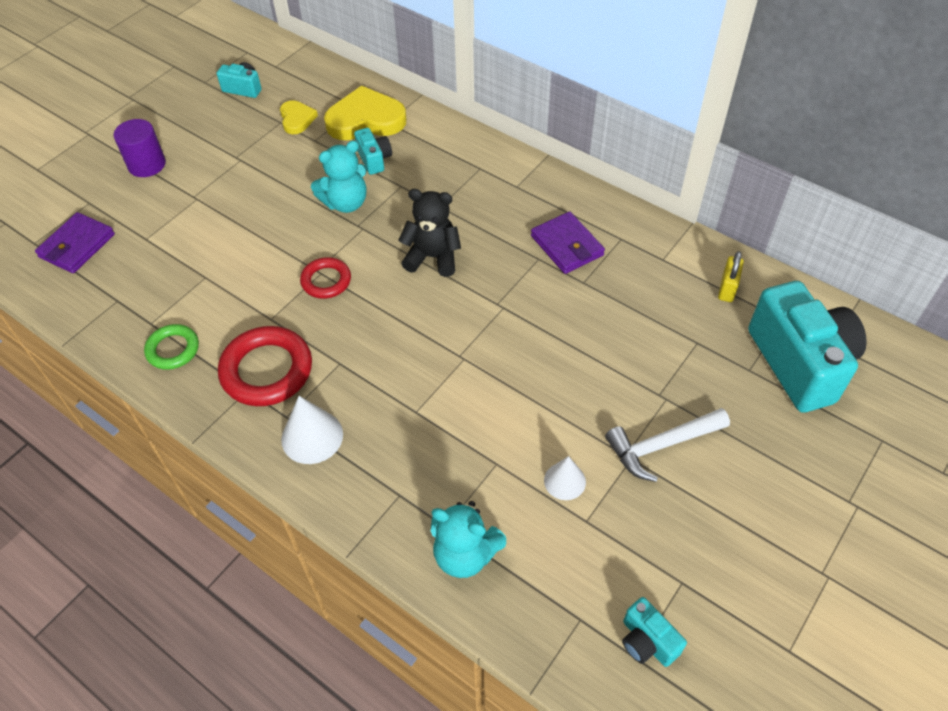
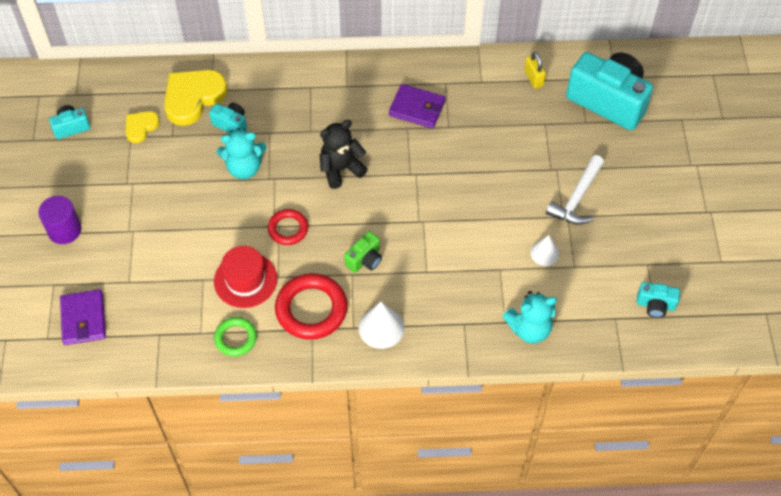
camera: 40 degrees left, 5 degrees up
(239, 302) = (245, 280): none -> red hat
(297, 119) = (141, 127): yellow heart -> yellow heart turned 90 degrees counterclockwise
(346, 203) = (244, 168): turquoise teddy bear -> turquoise teddy bear turned 60 degrees clockwise
(366, 357) = (365, 260): none -> green camera

